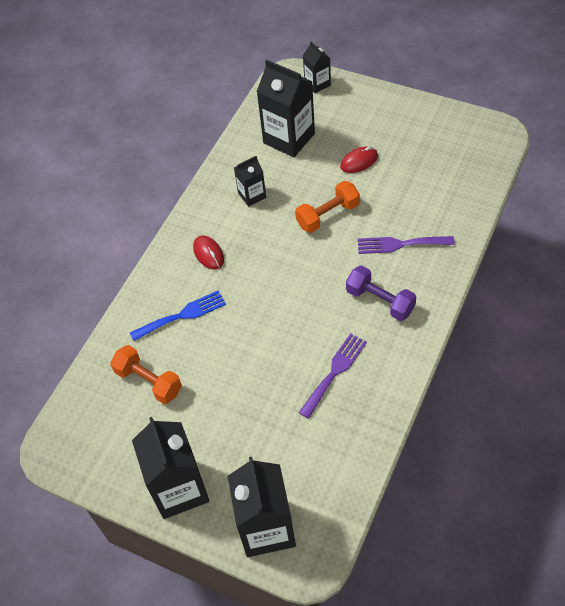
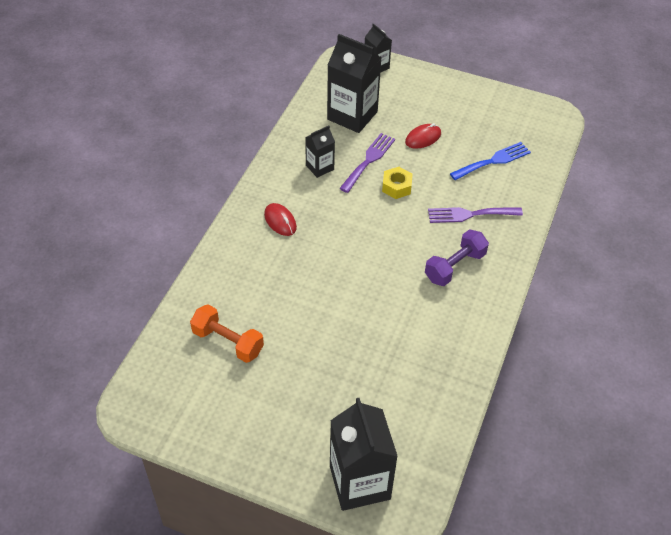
camera: 10 degrees left, 5 degrees down
(179, 489) = (267, 446): black carton -> none
(182, 315) = (258, 279): blue fork -> blue fork (493, 161)
(328, 215) = (396, 187): orange dumbbell -> yellow nut
(334, 372) = (416, 332): purple fork -> purple fork (368, 160)
(380, 301) = (455, 266): purple dumbbell -> purple dumbbell turned 75 degrees counterclockwise

